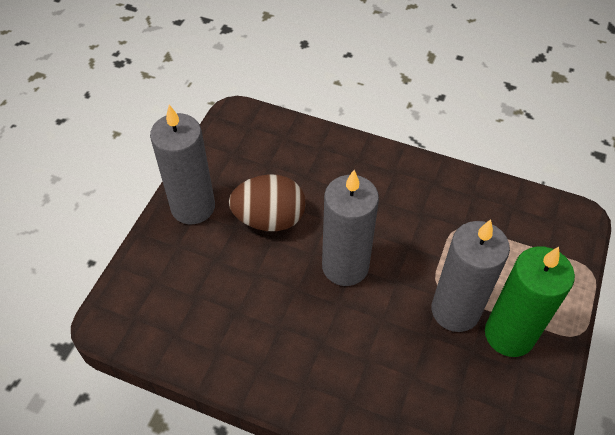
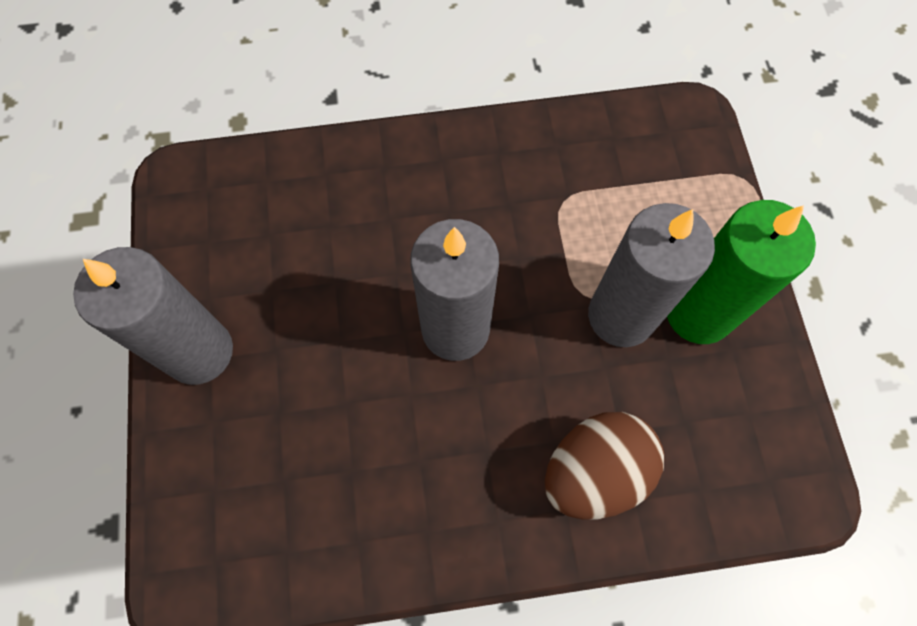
camera: 30 degrees left, 15 degrees up
(269, 219) = (317, 314): brown egg -> brown egg (595, 472)

